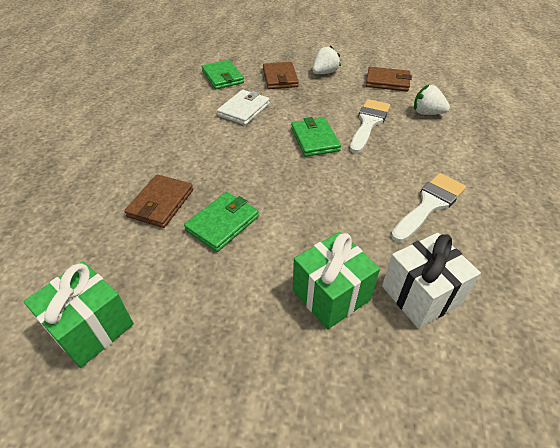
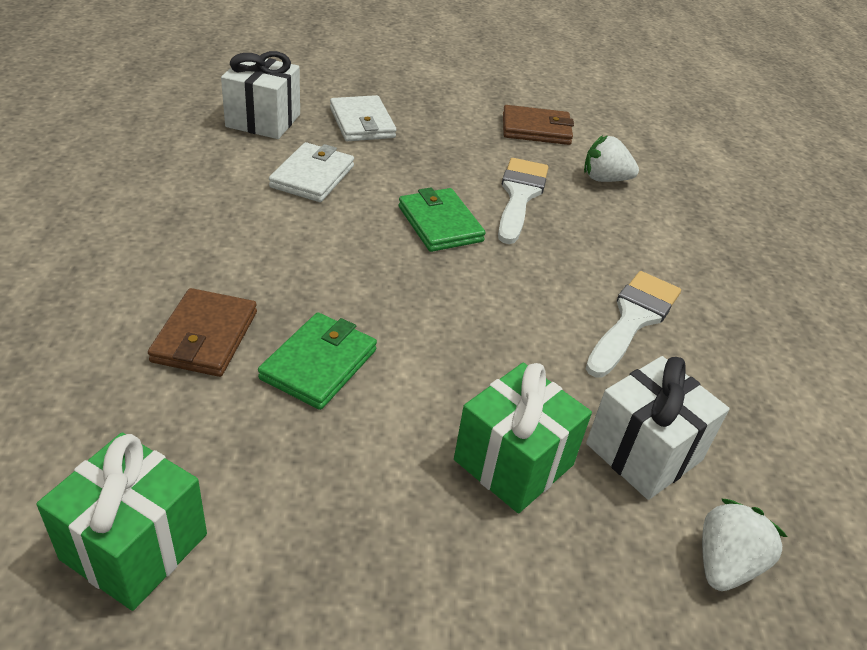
camera: 15 degrees left, 5 degrees down
(223, 77) = (263, 121): green wallet -> white gift
(280, 78) = (362, 123): brown wallet -> white wallet
(324, 73) = (434, 114): white strawberry -> white strawberry (725, 564)

